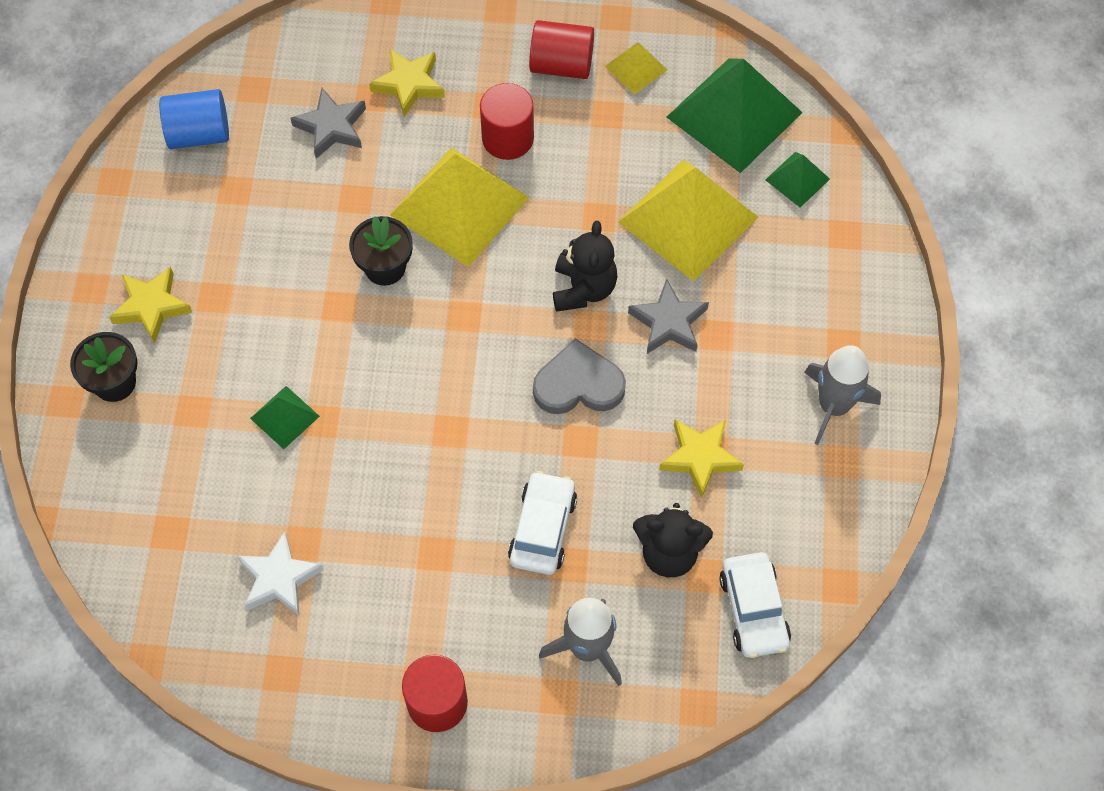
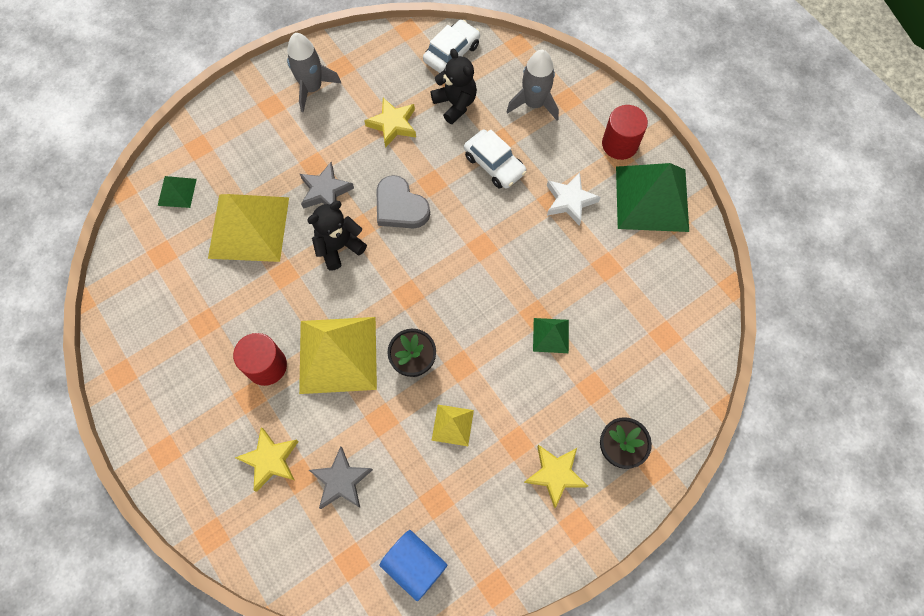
camera: 130 degrees left, 5 degrees up
(279, 578) = (634, 261): white star -> white star (569, 201)
(542, 529) = (494, 164): white car -> white car turned 105 degrees counterclockwise
(561, 65) = (184, 378): red cylinder -> none
(636, 68) = (155, 332): yellow pyramid -> yellow pyramid (452, 425)
(734, 114) = (153, 254): green pyramid -> green pyramid (652, 198)

